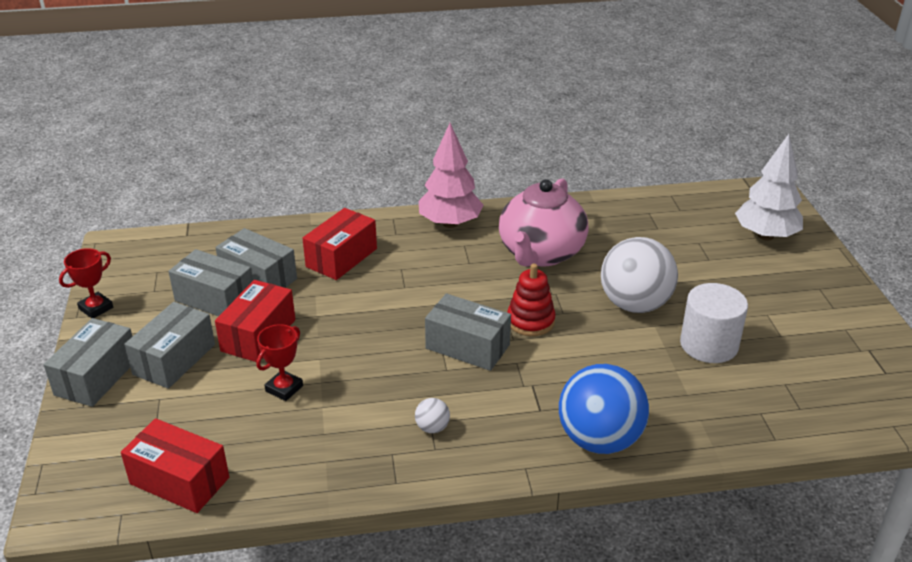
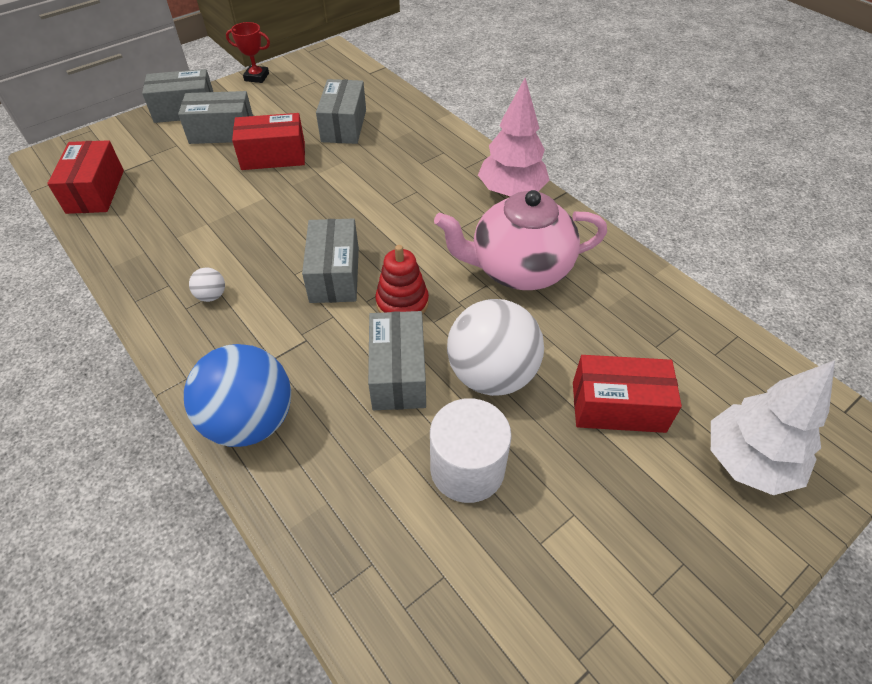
camera: 60 degrees right, 15 degrees up
(215, 299) = (302, 118): grey box -> grey box (398, 373)
(284, 388) = (218, 195): red trophy -> none
(341, 258) = (404, 153): red box -> red box (618, 407)

